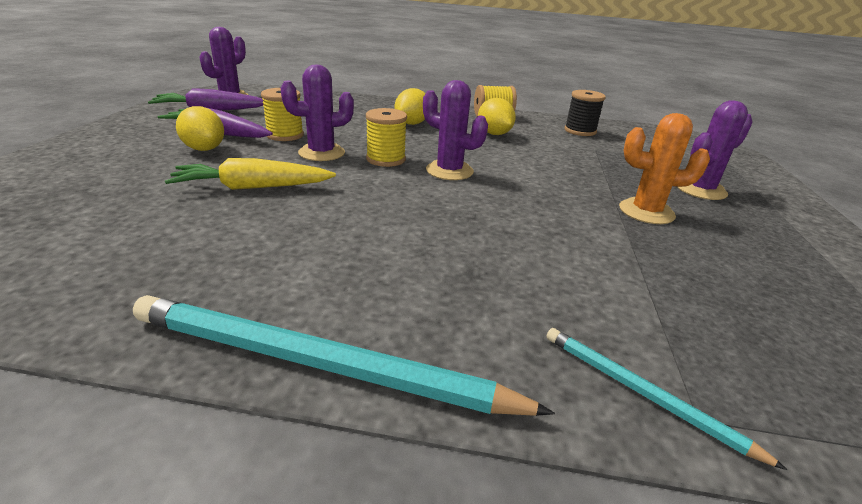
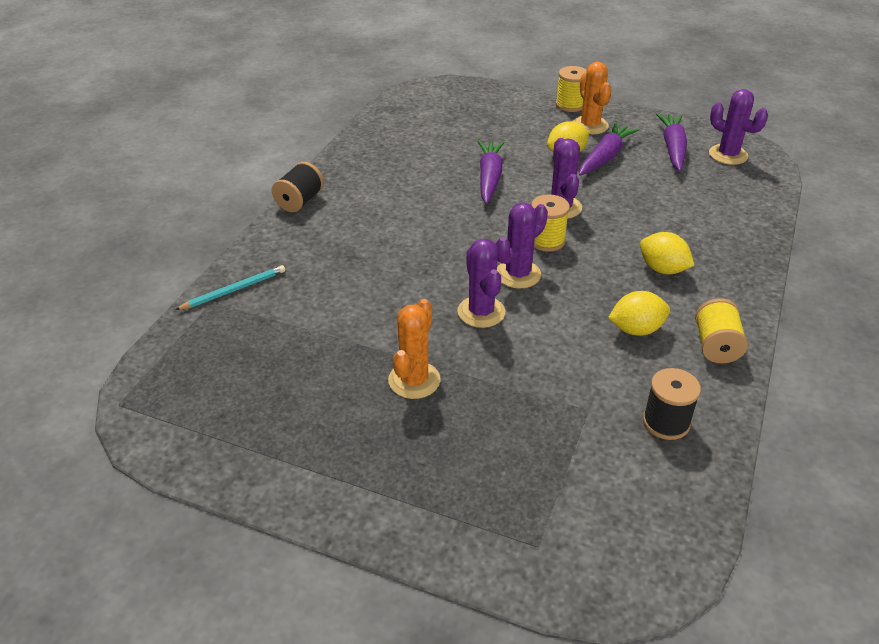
camera: 105 degrees right, 10 degrees up
(137, 137) = (590, 125): none -> orange cactus
(252, 187) = (489, 178): yellow carrot -> purple carrot
(285, 135) = (606, 189): yellow spool -> yellow spool (570, 105)
(318, 364) = (299, 201): turquoise pencil -> black spool
(700, 190) = (457, 455): purple cactus -> purple cactus (481, 312)

